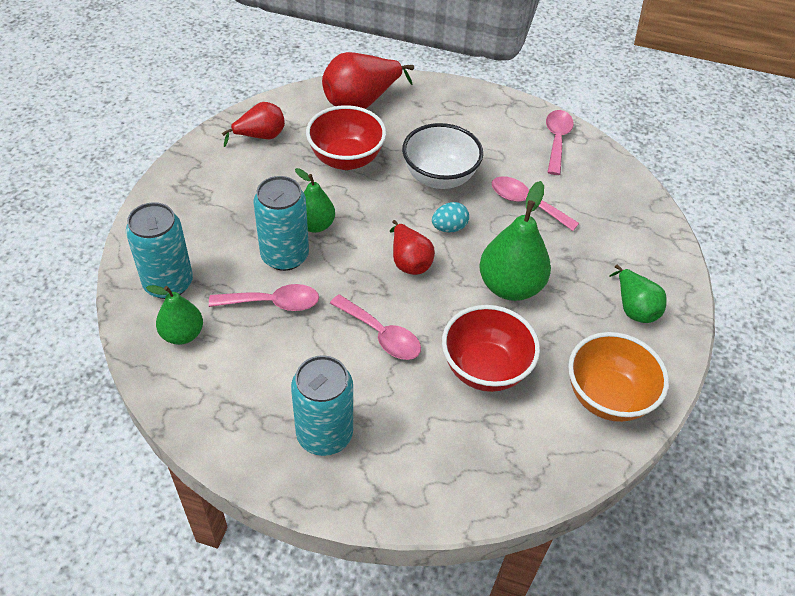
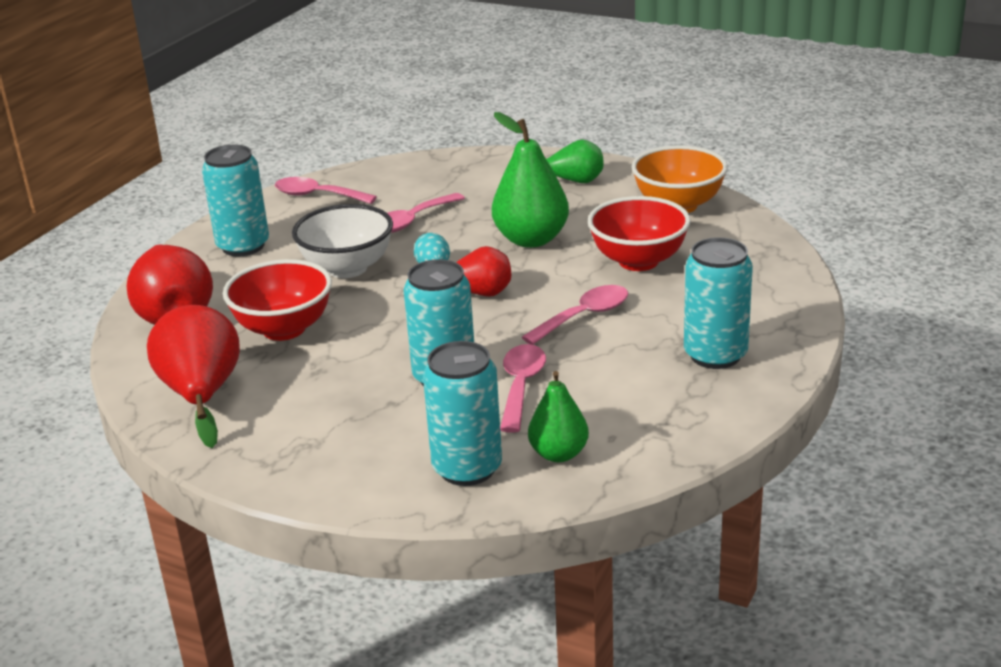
camera: 75 degrees left, 20 degrees down
(260, 136) = (202, 395): red pear -> red pear, size x1.63
(315, 225) = (397, 354): green pear -> none
(463, 115) = (243, 246): none -> turquoise can

